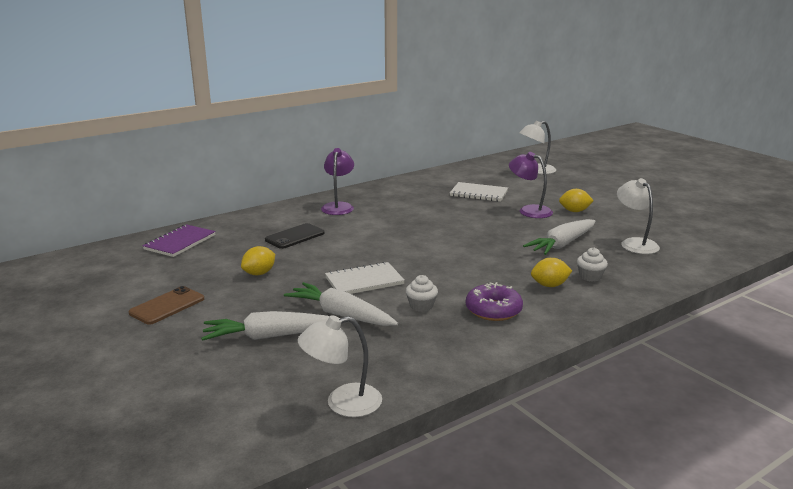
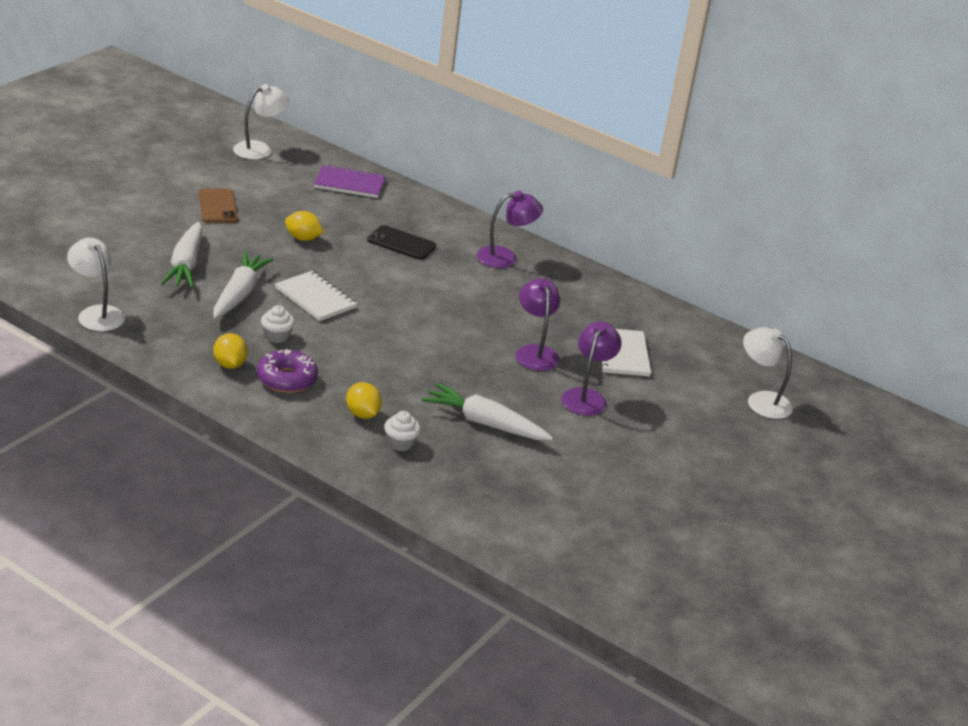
camera: 65 degrees right, 10 degrees up
(167, 306) = (218, 206): brown phone -> brown phone turned 60 degrees clockwise
(270, 336) = (186, 265): white carrot -> white carrot turned 150 degrees counterclockwise
(471, 216) = (535, 352): none -> purple lamp
(574, 211) = (609, 434): yellow lemon -> yellow lemon (230, 364)
(635, 243) = (523, 482): white lamp -> white lamp (259, 149)

